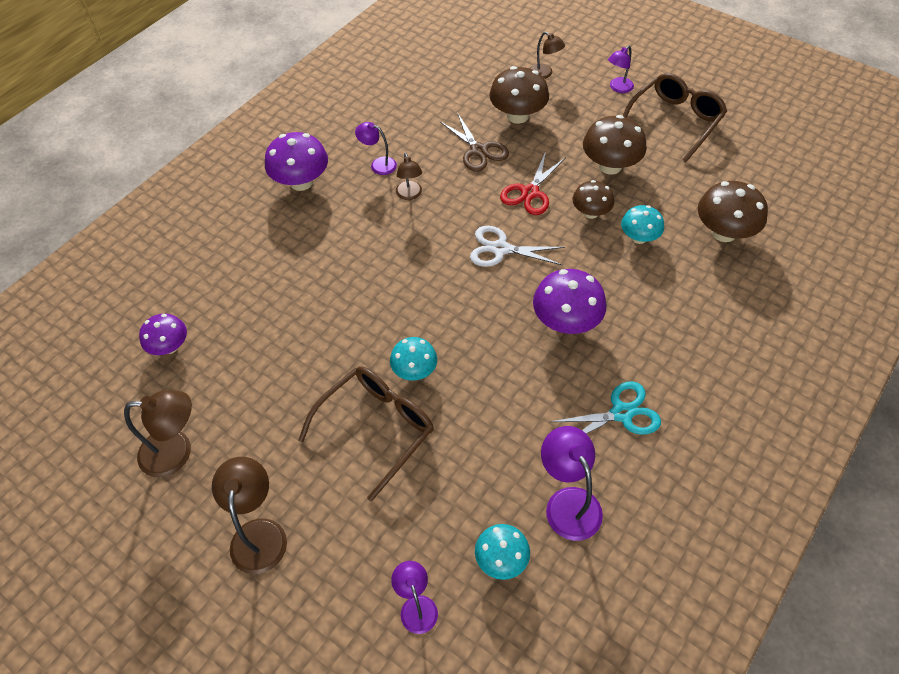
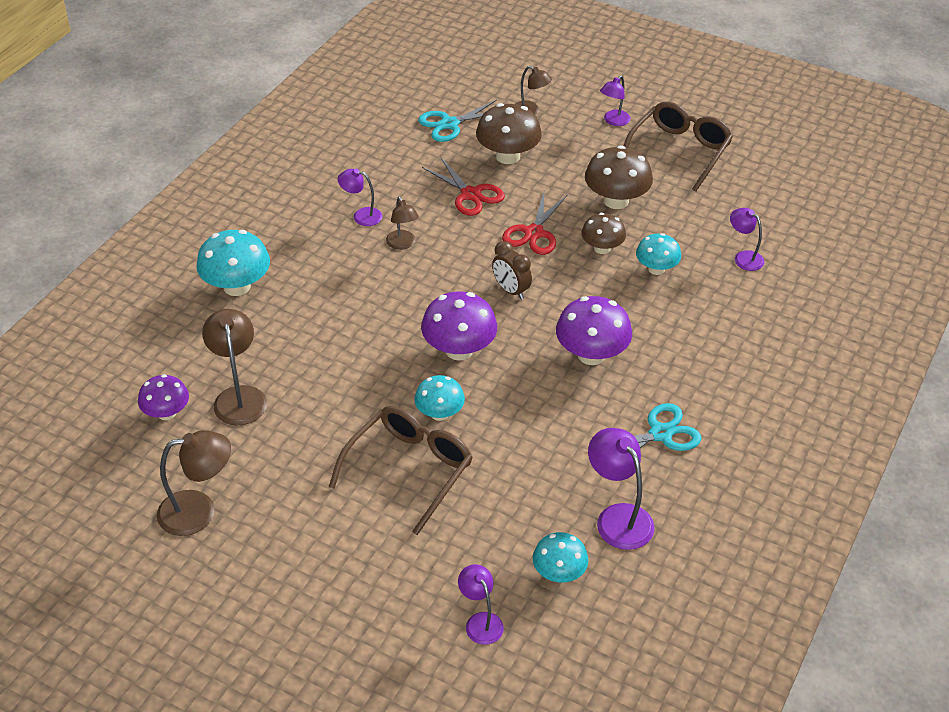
camera: 10 degrees left, 10 degrees down
(257, 225) = (237, 286): none -> turquoise mushroom
(259, 533) = (305, 575): brown lamp -> brown lamp (239, 397)
(301, 182) = (278, 239): purple mushroom -> purple mushroom (459, 350)
(471, 82) = (449, 124): none -> turquoise scissors
(478, 150) = (470, 194): brown scissors -> red scissors
(500, 249) = (511, 290): white scissors -> brown clock
(723, 232) = (743, 257): brown mushroom -> purple lamp

